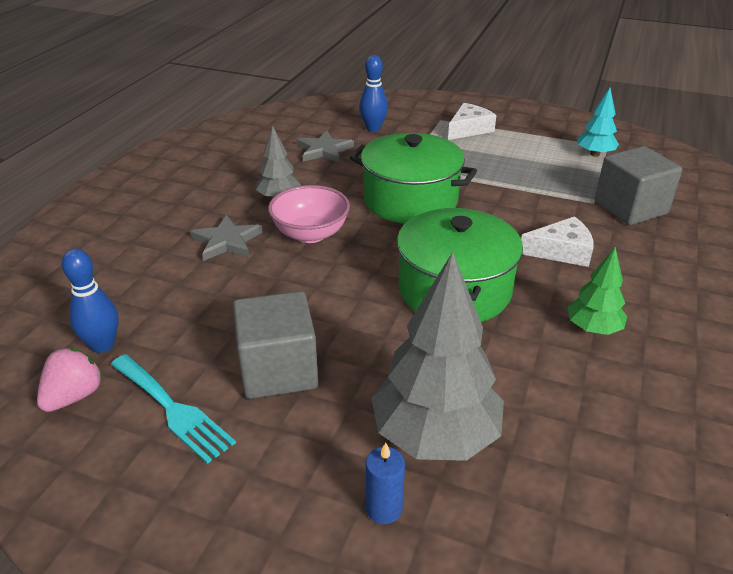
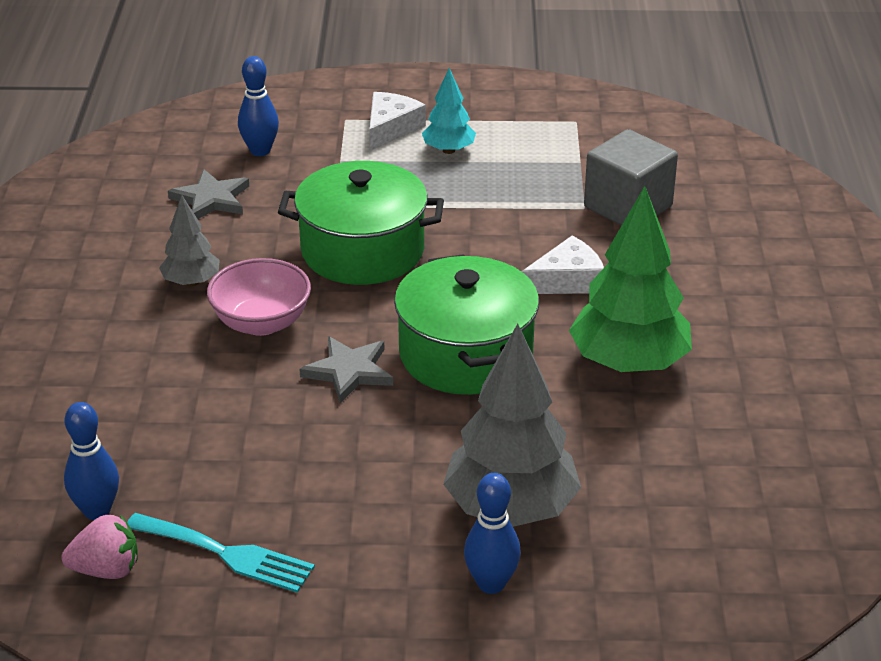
camera: 20 degrees left, 0 degrees up
(74, 396) = (106, 569): pink strawberry -> pink strawberry turned 75 degrees clockwise
(227, 241) = (161, 355): grey star -> grey star (349, 371)
(278, 370) = (316, 487): grey cube -> none
(384, 508) = (491, 583): blue candle -> blue bowling pin
(593, 329) = (629, 364): green tree -> green tree, size x1.90
(594, 154) = (564, 137): turquoise tree -> turquoise tree (448, 150)

